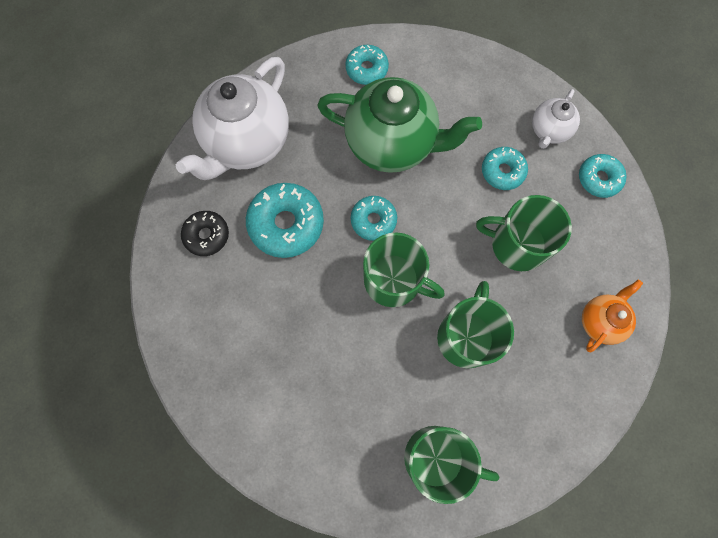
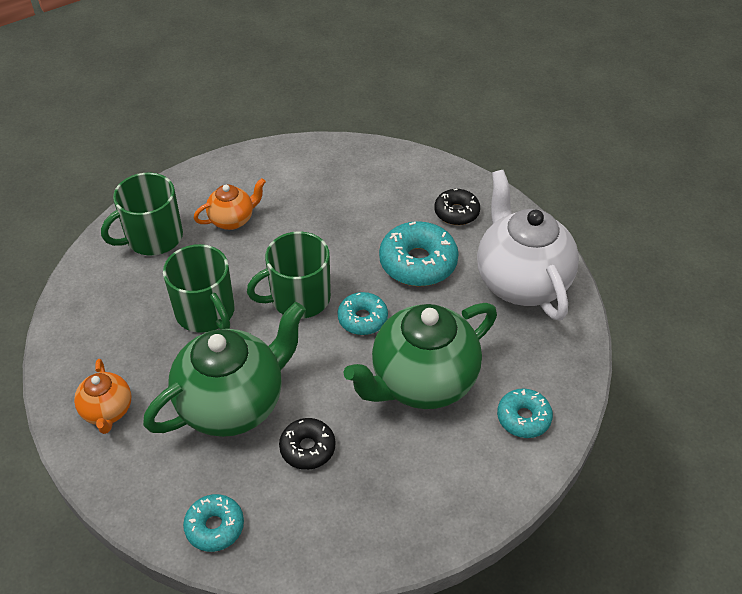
camera: 130 degrees right, 25 degrees down
(361, 408) = (232, 220): none -> orange teapot
(502, 171) = (307, 448): turquoise donut -> black donut
(516, 244) = (233, 404): green mug -> green teapot
(548, 131) = (307, 526): white teapot -> none

